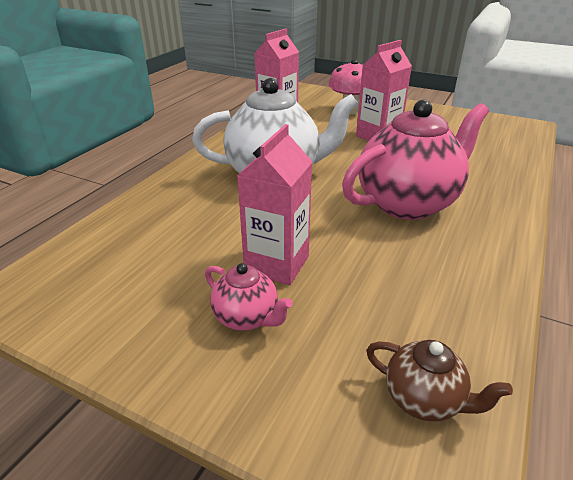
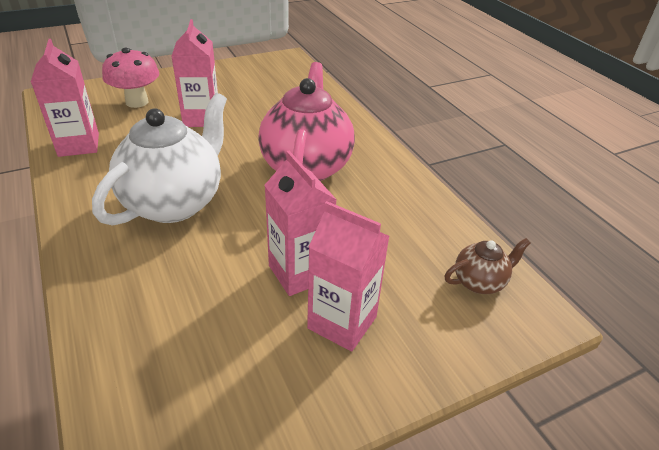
camera: 55 degrees left, 5 degrees up
(247, 318) = (342, 322): pink teapot -> pink carton

